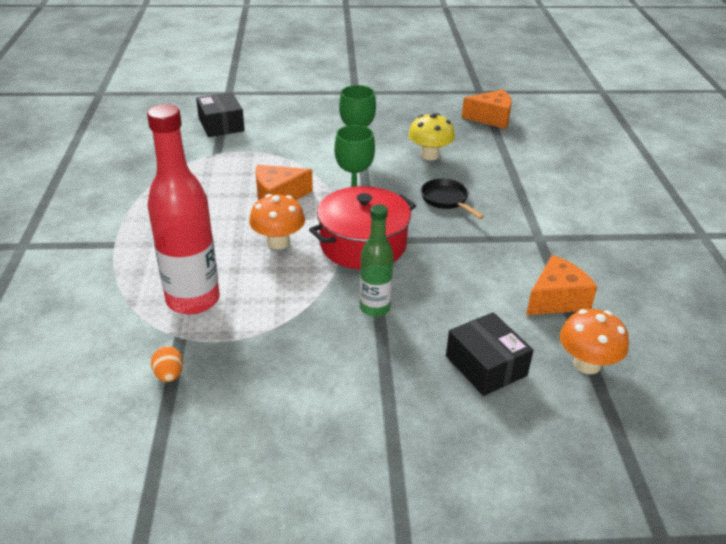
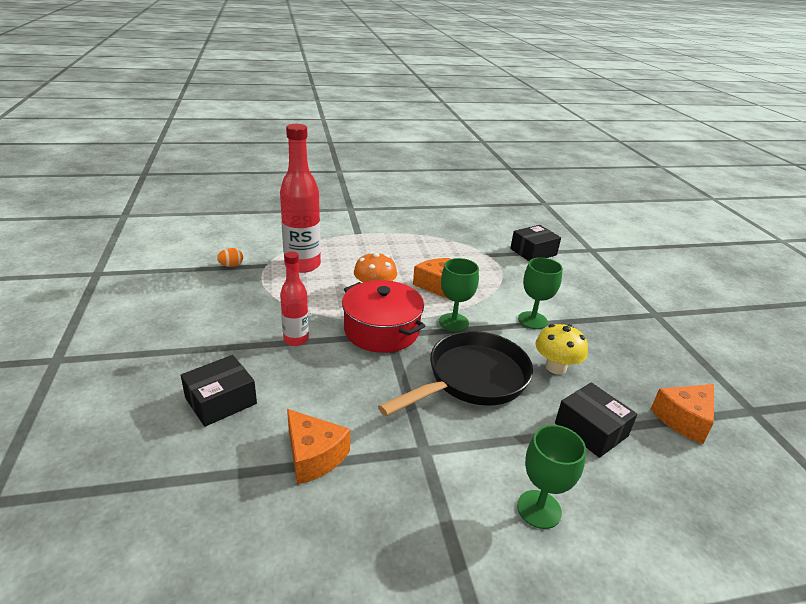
camera: 80 degrees right, 5 degrees down
(375, 308) = (296, 339): green bottle -> red bottle
(446, 200) = (471, 379): black pan -> black pan, size x2.04
(491, 118) = (684, 419): orange cheese -> orange cheese turned 60 degrees clockwise
(506, 157) = (591, 429): none -> black box
(587, 364) = (213, 472): orange mushroom -> none
(588, 195) = (539, 509): none -> green goblet

